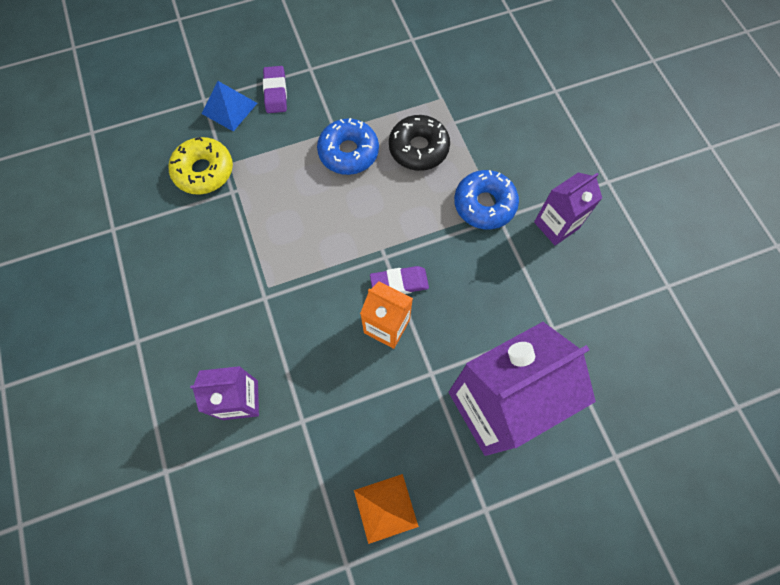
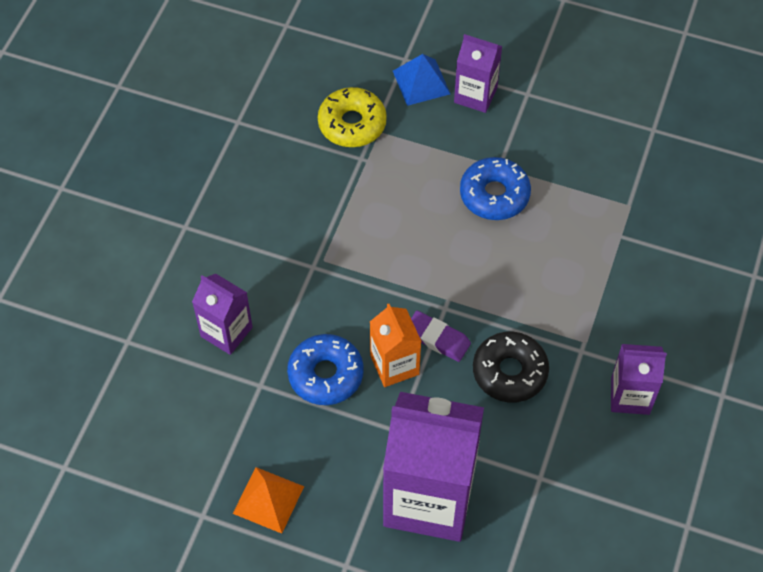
camera: 40 degrees right, 10 degrees down
(275, 92) = (475, 95): purple eraser -> purple carton
(418, 148) = (563, 236): black donut -> black donut (509, 372)
(484, 204) = (578, 329): blue donut -> blue donut (325, 374)

